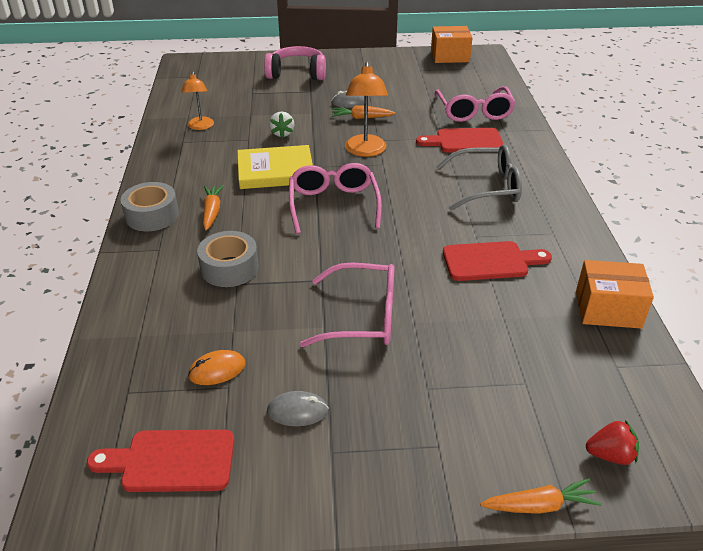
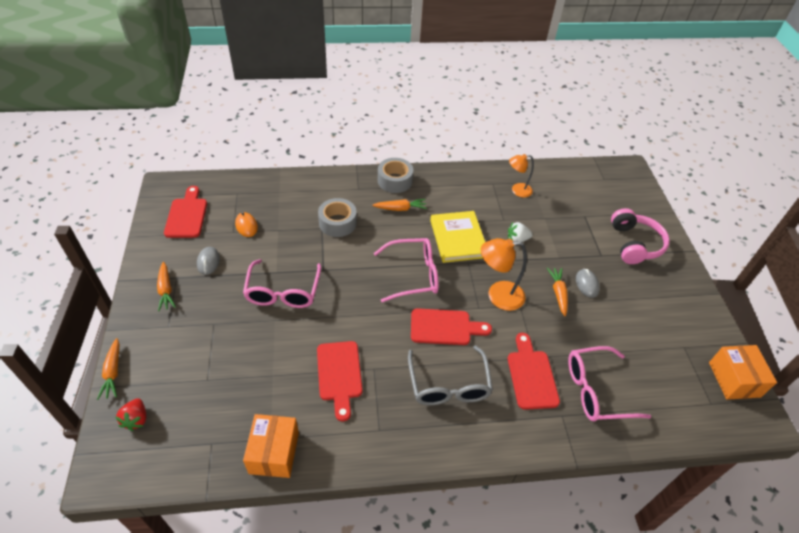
camera: 85 degrees right, 10 degrees up
(361, 462) = (166, 290): none -> orange carrot
(412, 186) = (444, 327): none -> red cutting board

